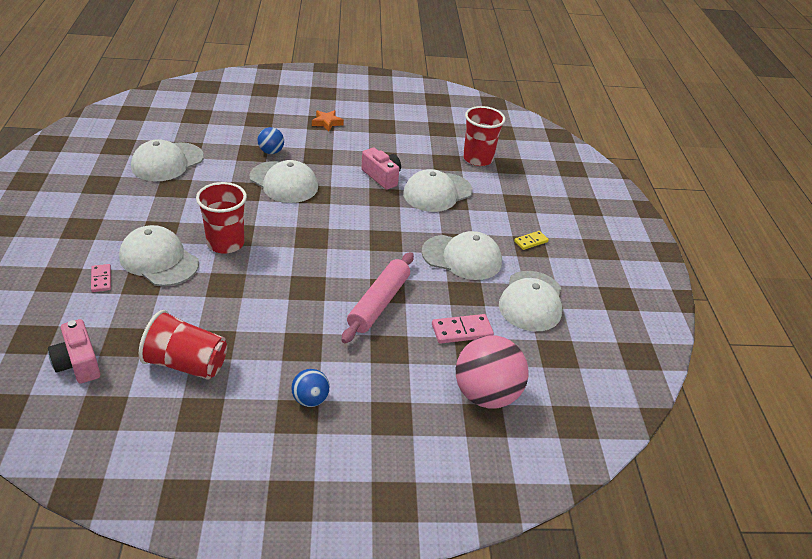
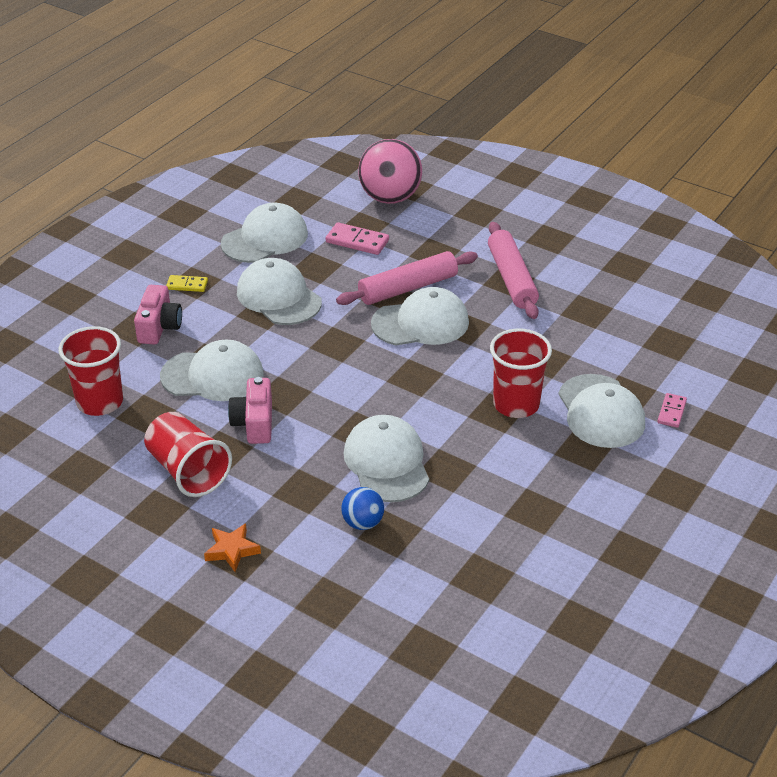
camera: 140 degrees left, 0 degrees up
(78, 363) = (716, 338): pink camera -> pink camera (159, 327)
(167, 162) = (521, 560): white cap -> white cap (420, 323)
(186, 364) = (620, 304): red cup -> red cup (188, 471)
(301, 349) = (511, 279): none -> pink rolling pin
(310, 400) = (532, 243): blue ball -> none

